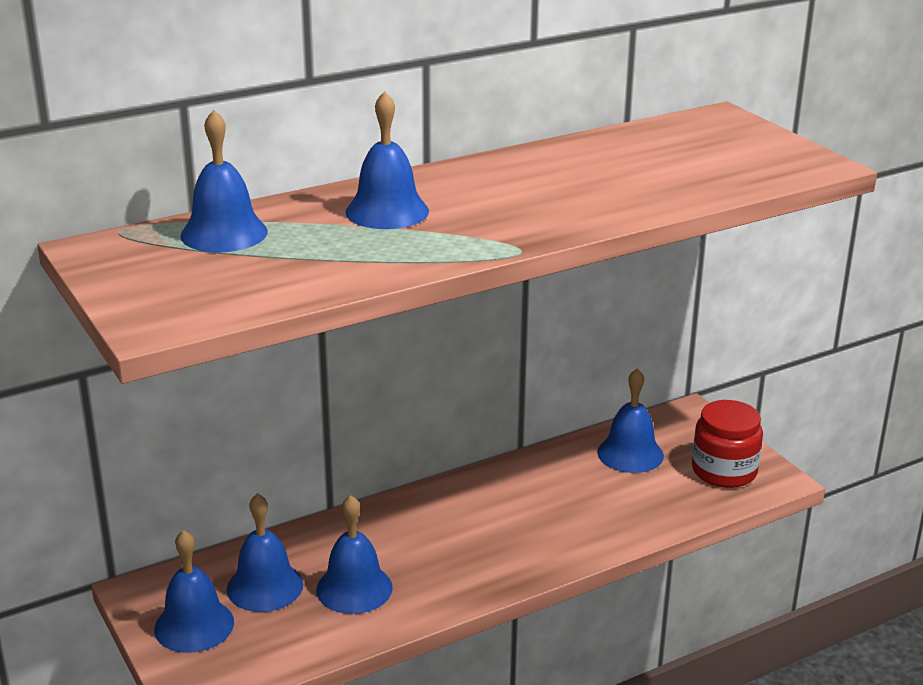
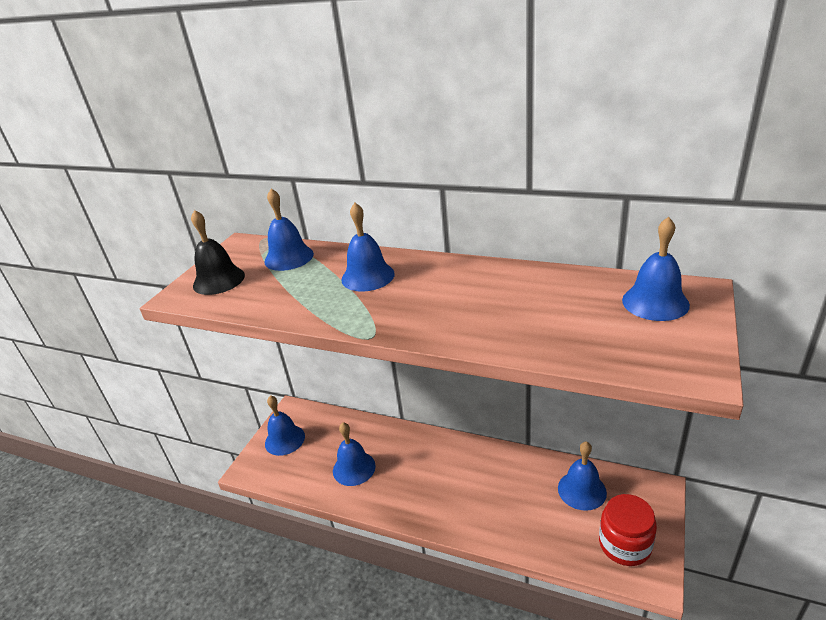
camera: 55 degrees right, 5 degrees up
(176, 288) = (219, 280): none -> black bell
(265, 586) = (328, 440): blue bell -> blue bell (655, 302)

